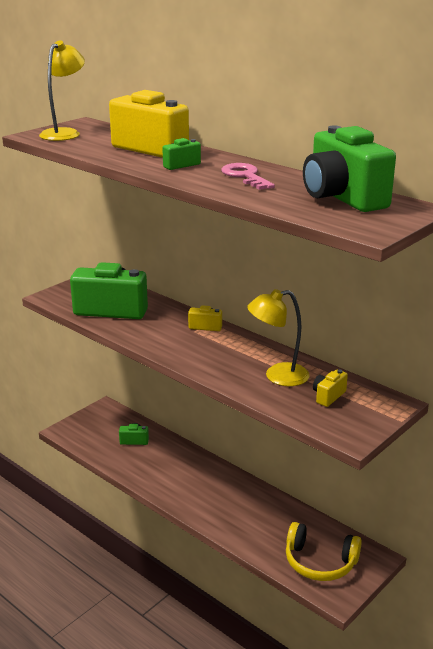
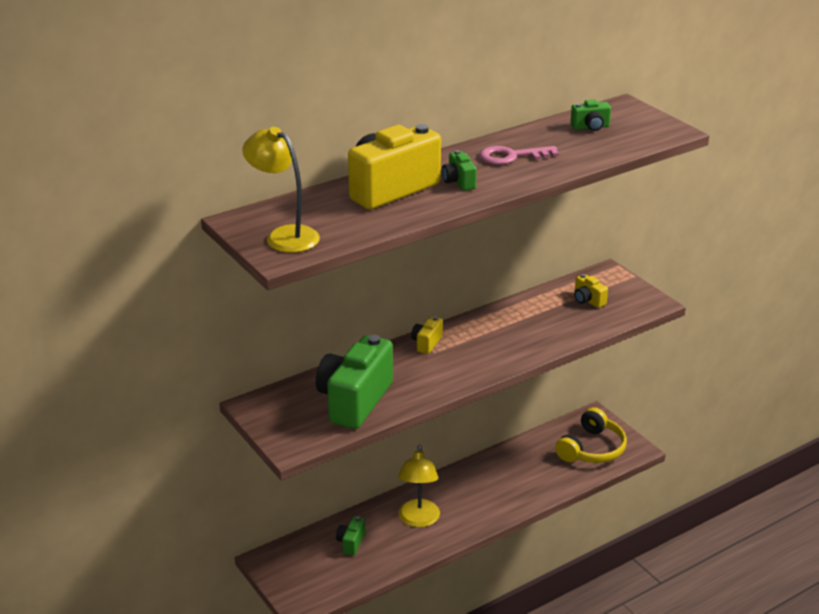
camera: 75 degrees left, 5 degrees up
(277, 376) = (545, 319): yellow lamp -> yellow lamp (418, 520)
(342, 198) = (590, 127): green camera -> green camera, size x0.44

